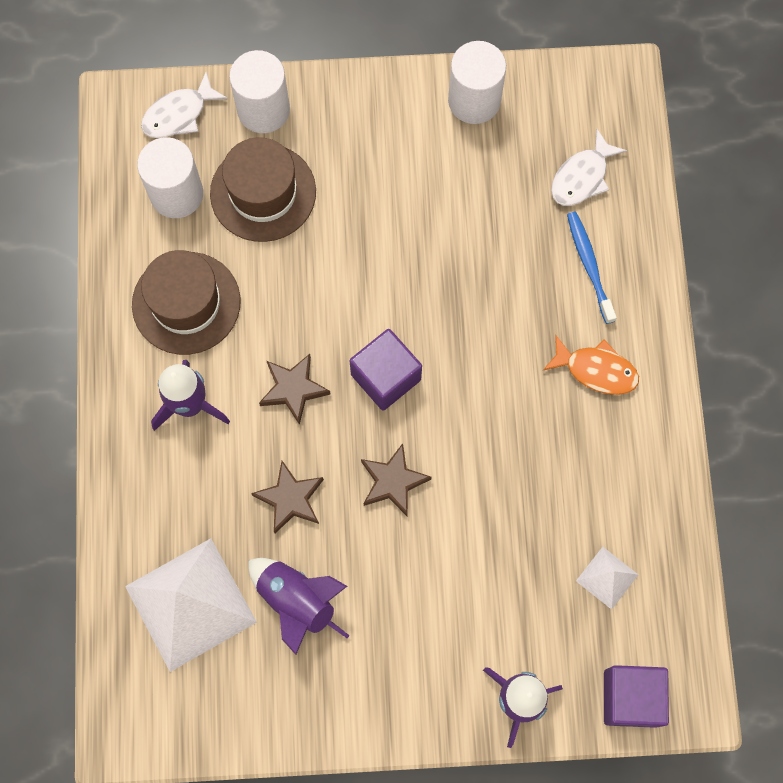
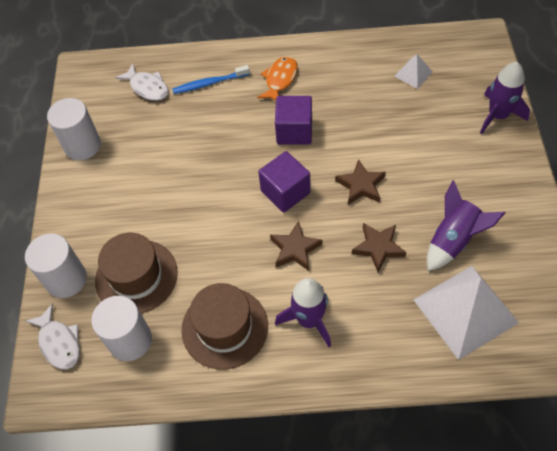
camera: 85 degrees left, 15 degrees down
(630, 698) = (485, 63): purple cube -> purple cube (294, 131)

